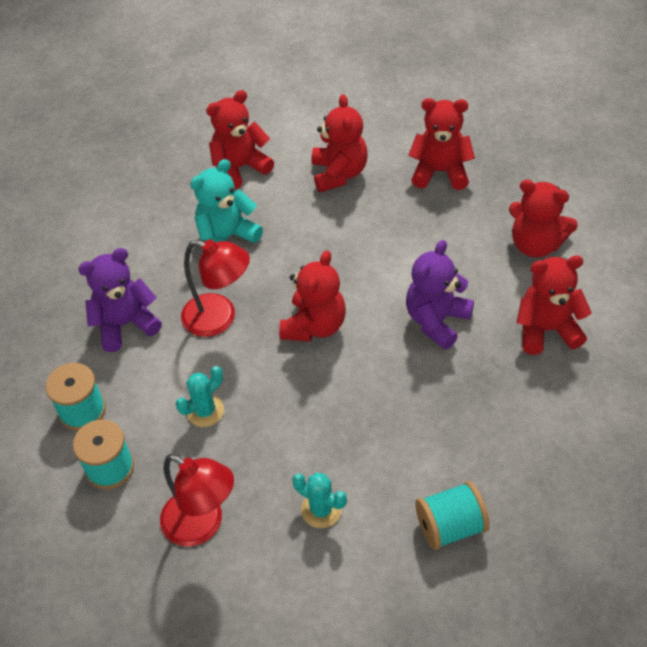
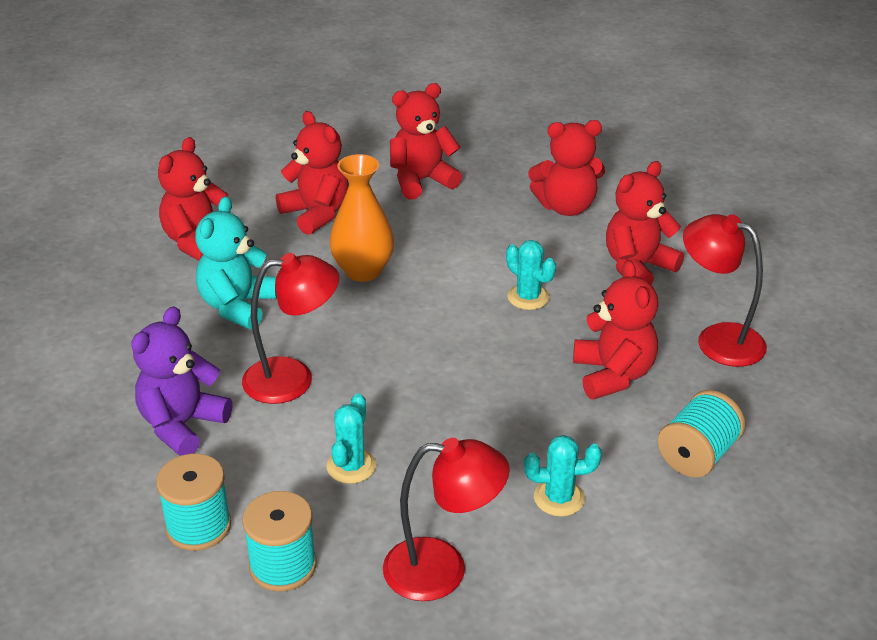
camera: 35 degrees left, 15 degrees down
(314, 325) = (406, 346): red teddy bear -> red teddy bear (613, 375)
(334, 242) = (363, 271): none -> orange vase
(436, 321) = (528, 297): purple teddy bear -> turquoise cactus
(554, 429) = (717, 339): none -> red lamp

